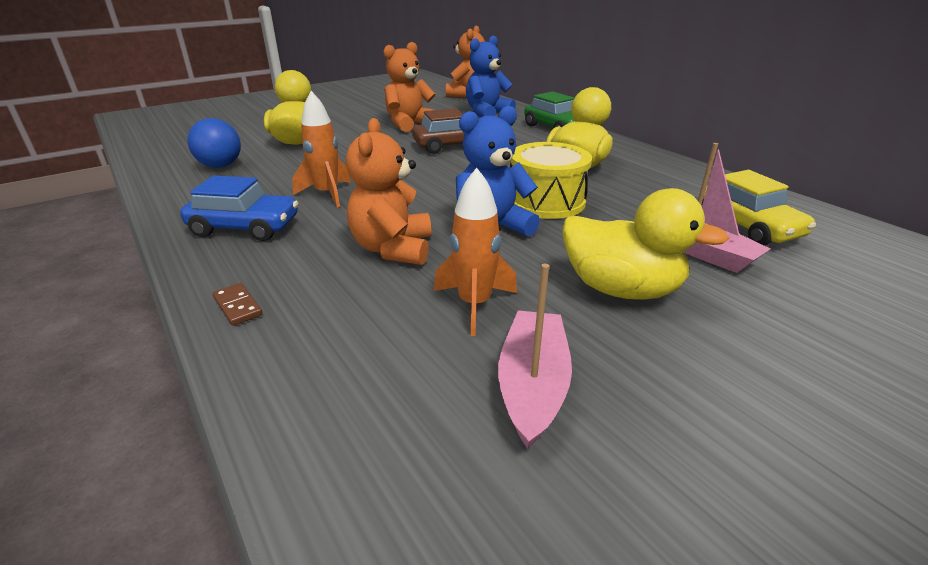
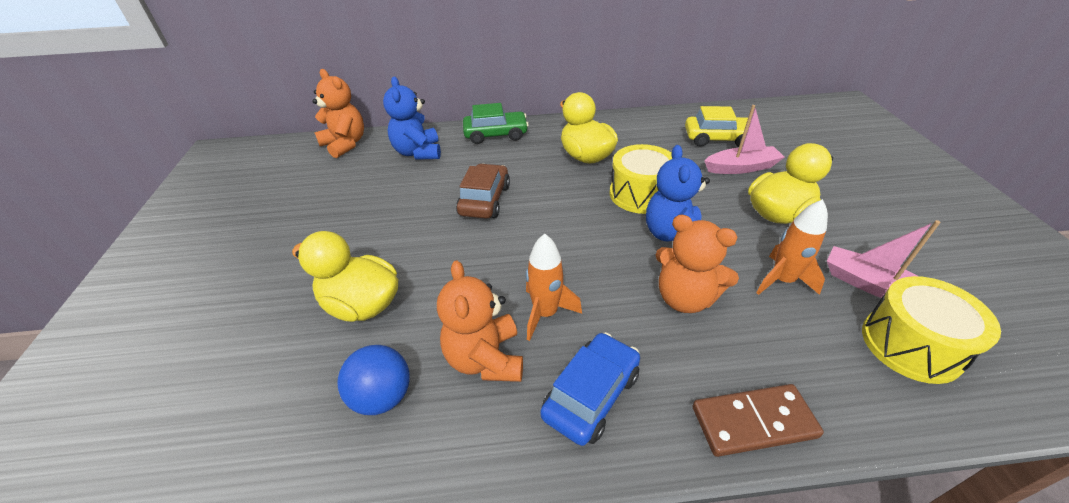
camera: 60 degrees left, 10 degrees up
(237, 306) = (753, 422): brown domino -> brown domino, size x1.99
(409, 124) = (395, 207): orange teddy bear -> orange teddy bear (485, 359)
(422, 426) = (911, 345): none -> yellow drum

